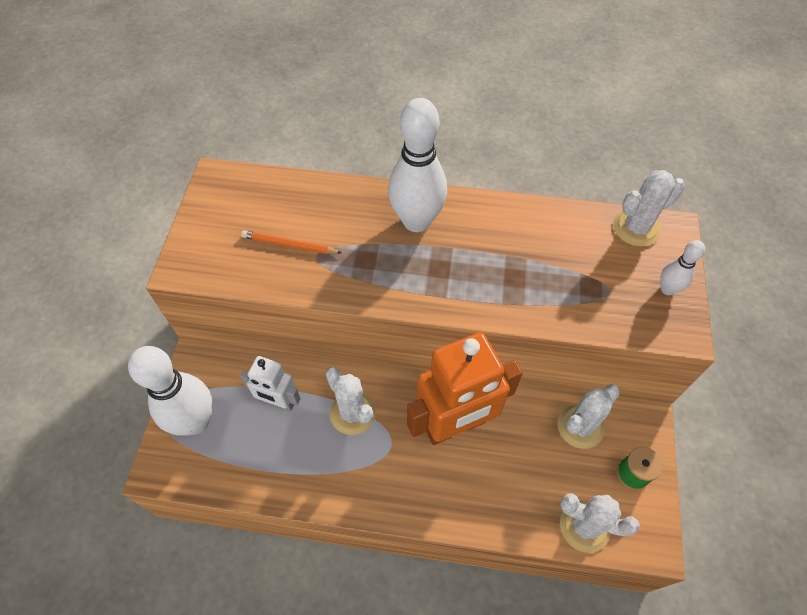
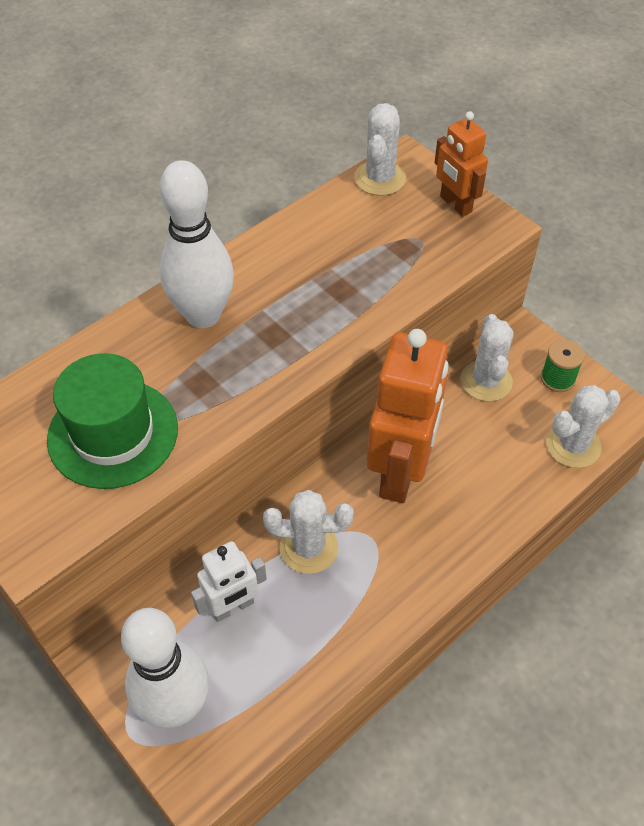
camera: 50 degrees left, 5 degrees down
(290, 245) = (113, 433): orange pencil -> green hat
(667, 289) = (455, 204): white bowling pin -> orange robot

